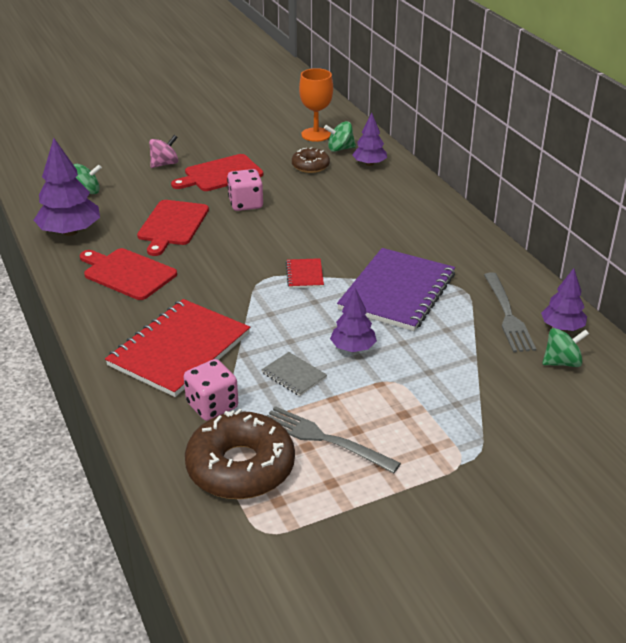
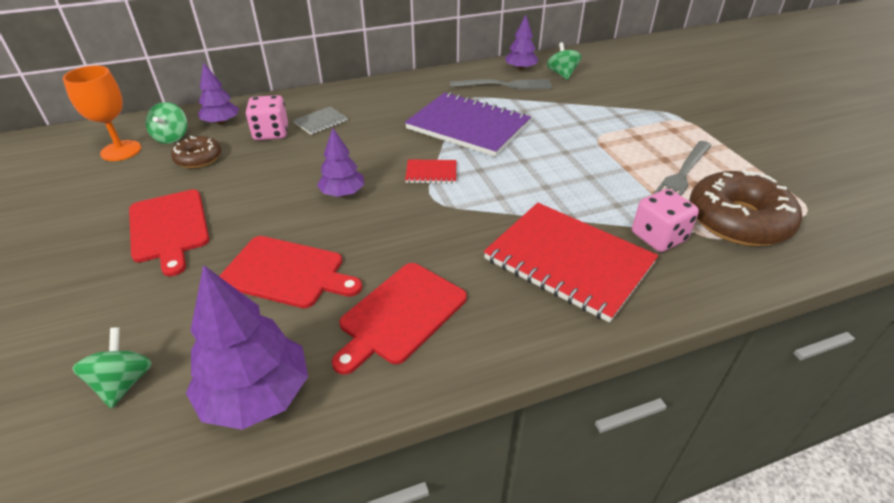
camera: 85 degrees left, 5 degrees up
(164, 164) = (94, 285): pink spinning top -> none
(245, 204) = (263, 208): pink dice -> pink dice (271, 133)
(294, 375) = (599, 186): grey notebook -> grey notebook (321, 122)
(353, 348) = (554, 153): purple tree -> purple tree (342, 193)

